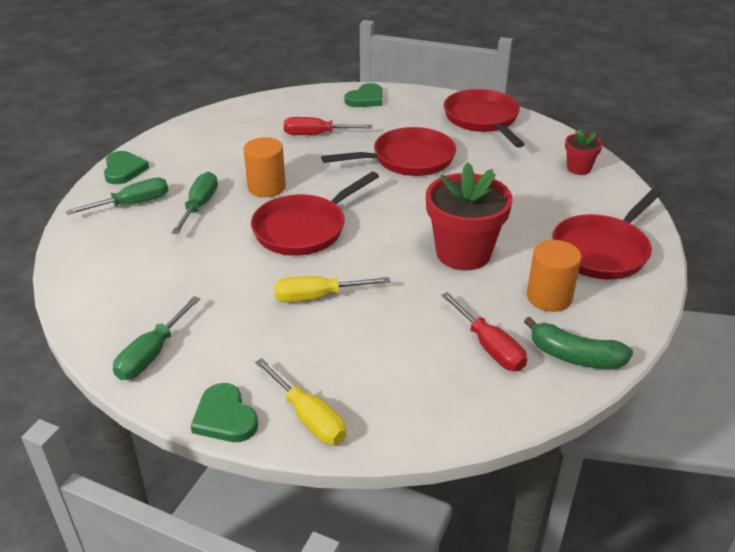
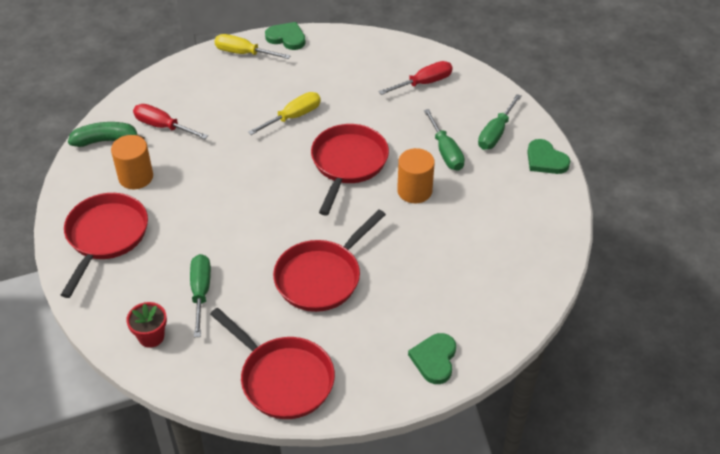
camera: 150 degrees right, 10 degrees up
(152, 354) = (357, 50): green screwdriver -> green screwdriver (201, 292)
(317, 135) = (433, 274): red screwdriver -> red screwdriver (423, 83)
(463, 253) = (214, 190): red flower pot -> none

